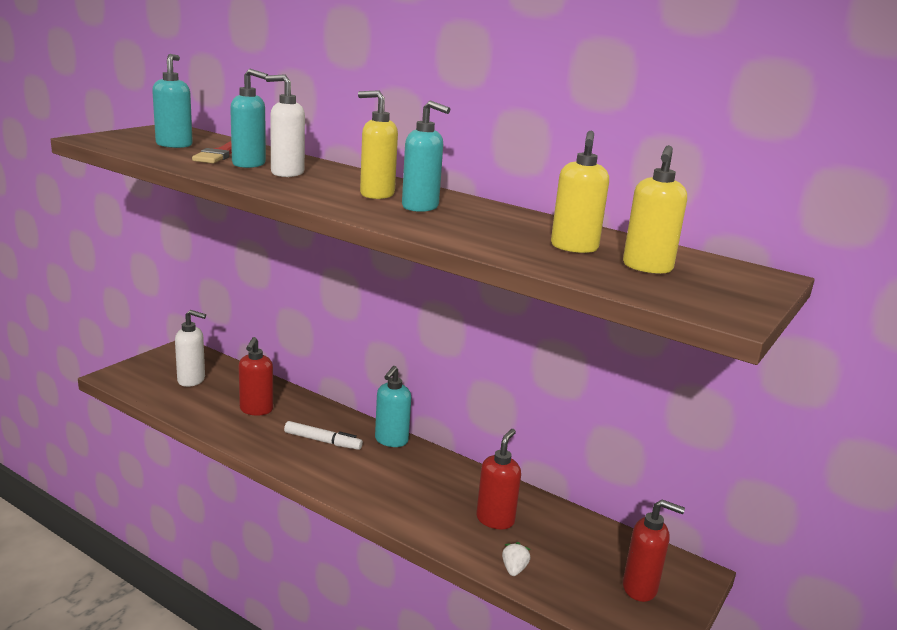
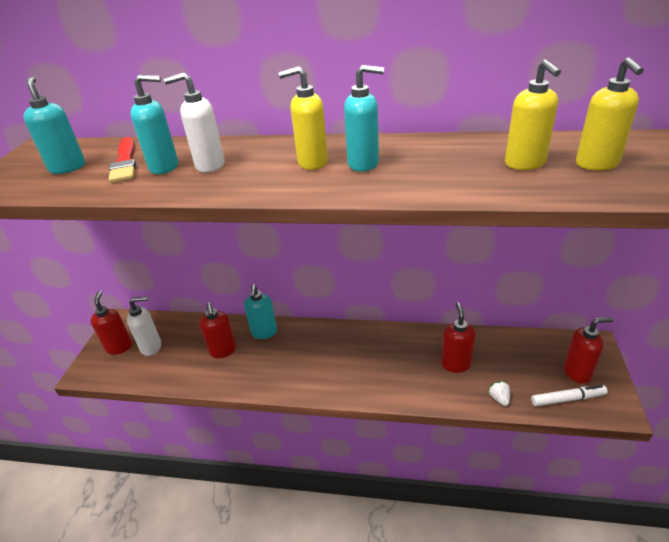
camera: 20 degrees left, 15 degrees up
(162, 369) = (119, 347): none -> red soap dispenser
(322, 441) = (293, 355): white marker -> white marker (567, 399)
(391, 440) = (338, 332): turquoise soap dispenser -> turquoise soap dispenser (264, 332)

